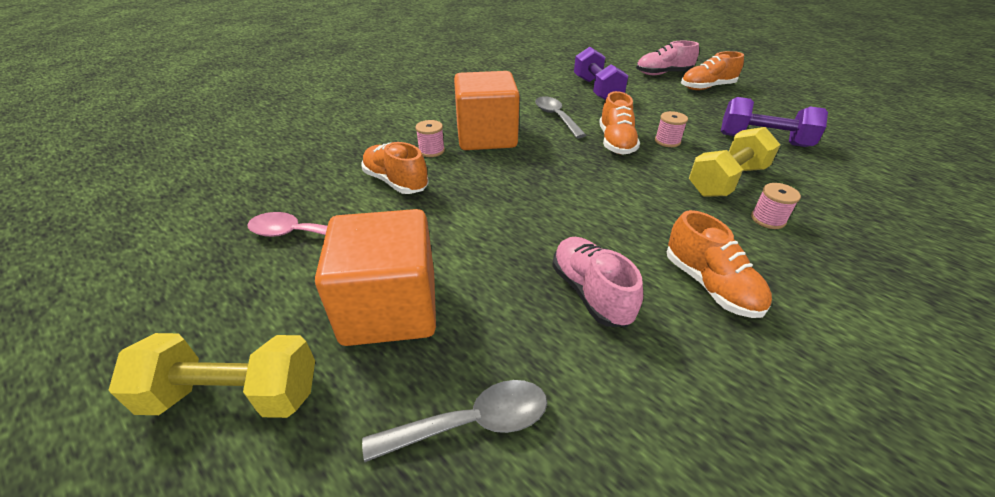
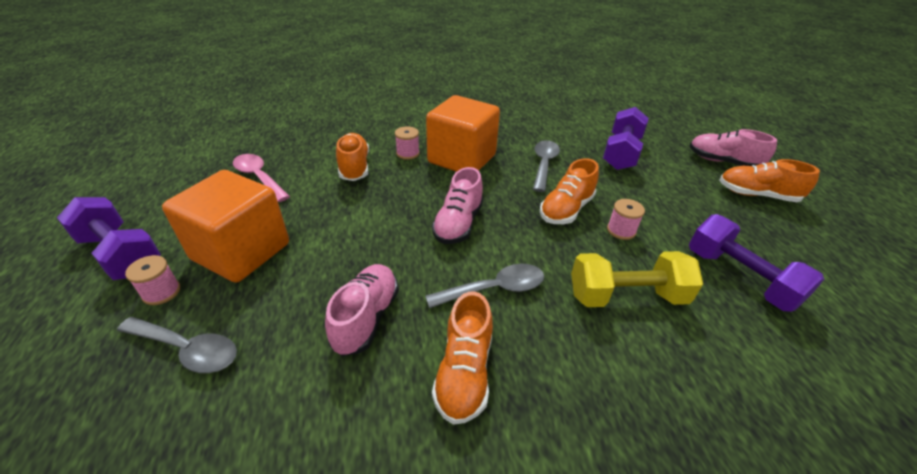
camera: 35 degrees right, 0 degrees up
(234, 394) = (121, 254): yellow dumbbell -> purple dumbbell
(556, 187) = (458, 224): none -> pink shoe
(648, 219) = (494, 289): none -> grey spoon
(768, 219) = (613, 354): pink spool -> pink spool (161, 292)

